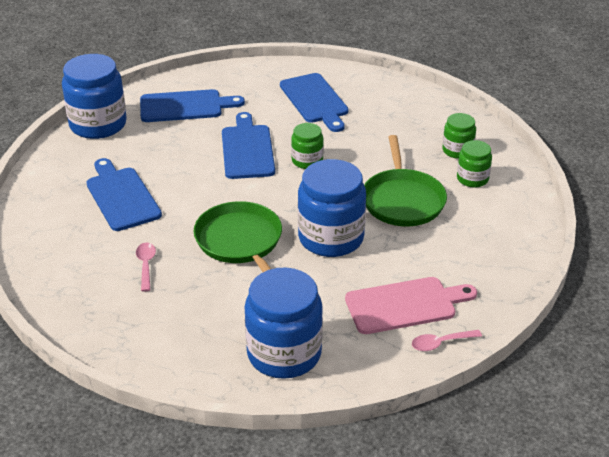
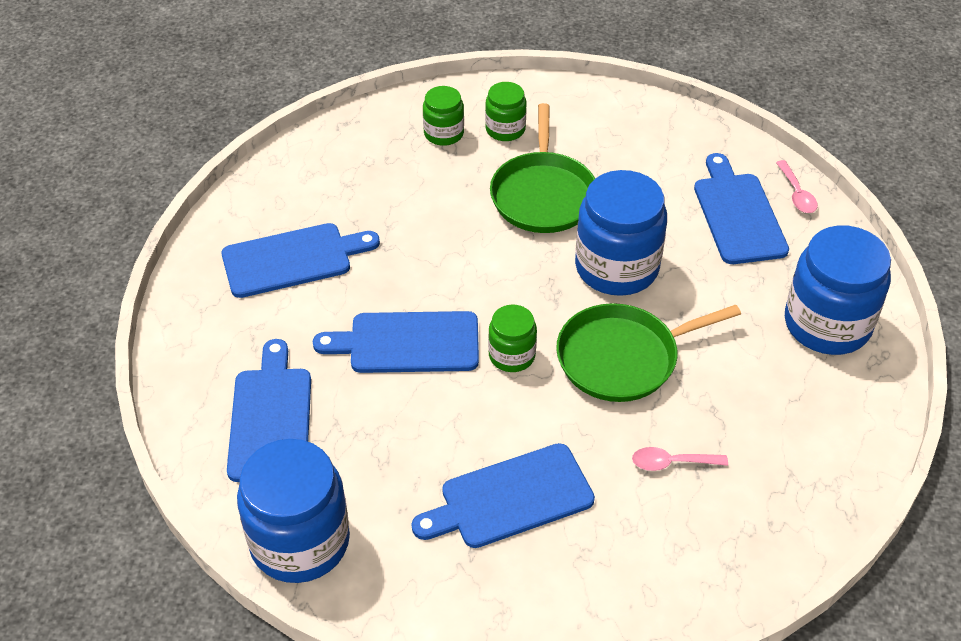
camera: 85 degrees left, 10 degrees up
(307, 161) = (445, 278): green jar -> green jar (512, 355)
(402, 200) = (543, 194): green pan -> green pan turned 90 degrees clockwise
(405, 305) = (738, 214): pink cutting board -> blue cutting board

